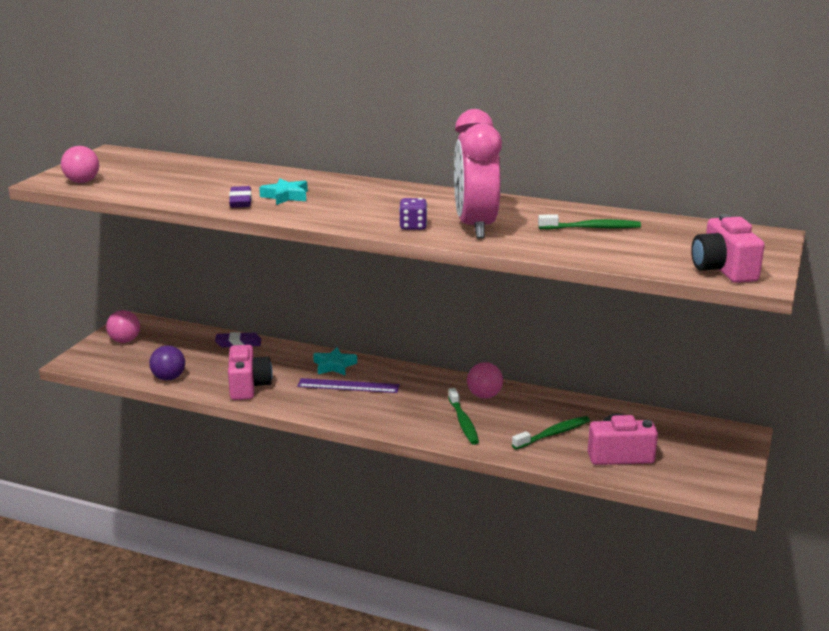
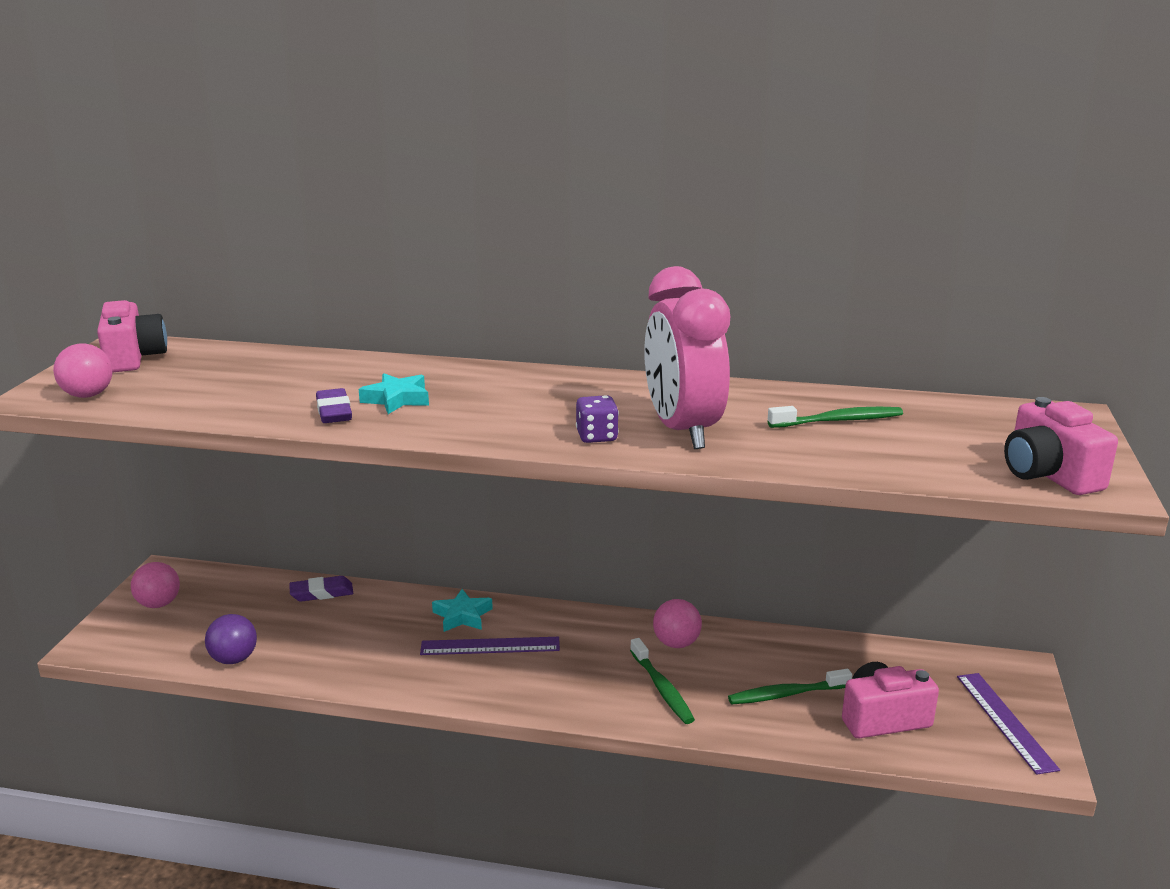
camera: 10 degrees left, 0 degrees up
(248, 386) = (351, 661): pink camera -> pink camera (133, 358)
(553, 434) = (786, 694): green toothbrush -> green toothbrush turned 150 degrees counterclockwise
(712, 465) = (1005, 721): none -> purple ruler

